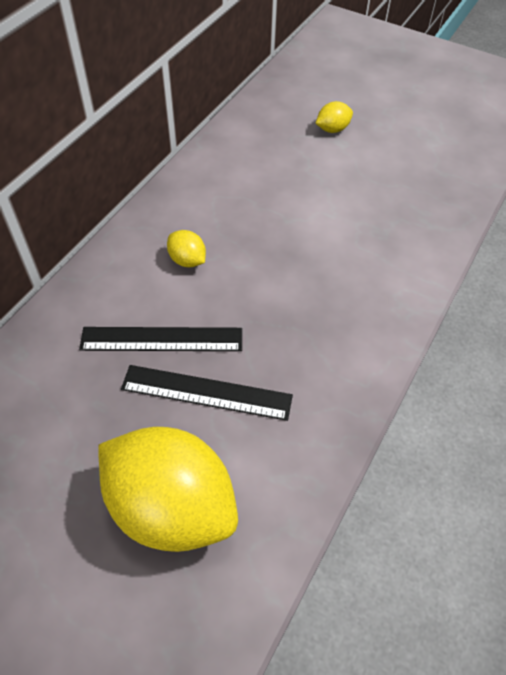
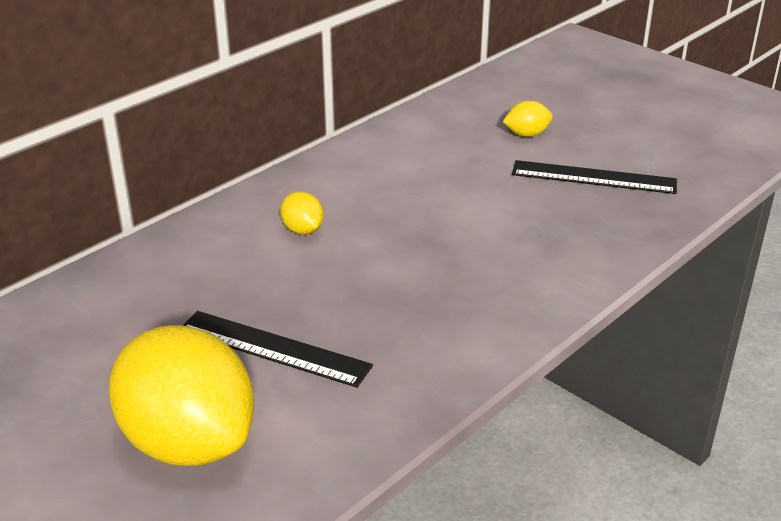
camera: 15 degrees right, 20 degrees down
(162, 339) = (243, 295): black ruler -> black ruler (593, 177)

